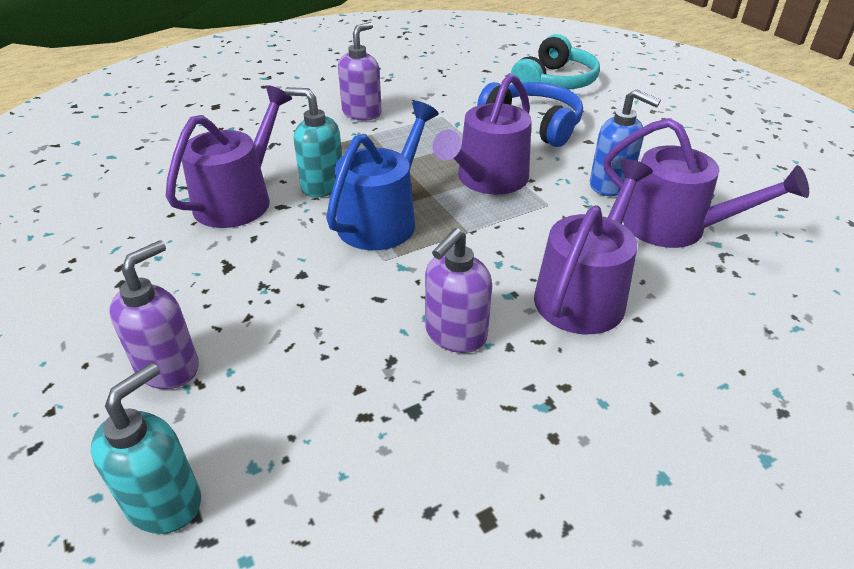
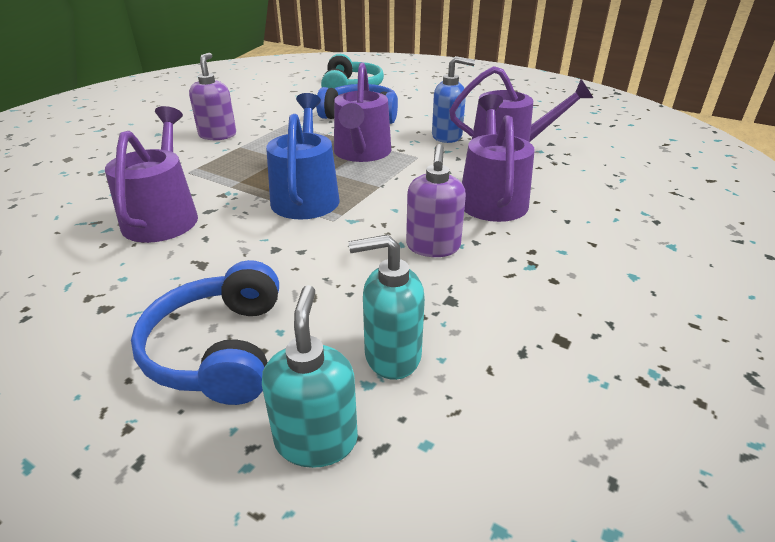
camera: 30 degrees left, 5 degrees down
(169, 367) = (219, 349): purple soap dispenser -> blue headphones
(322, 185) = (232, 188): turquoise soap dispenser -> turquoise soap dispenser (391, 356)

